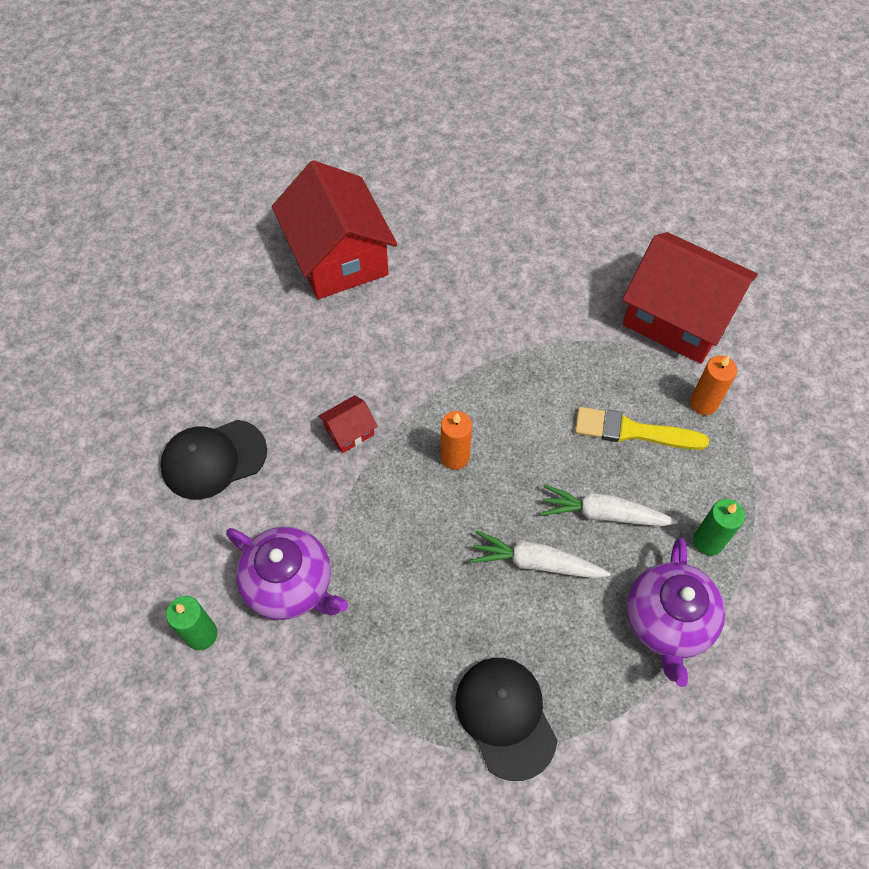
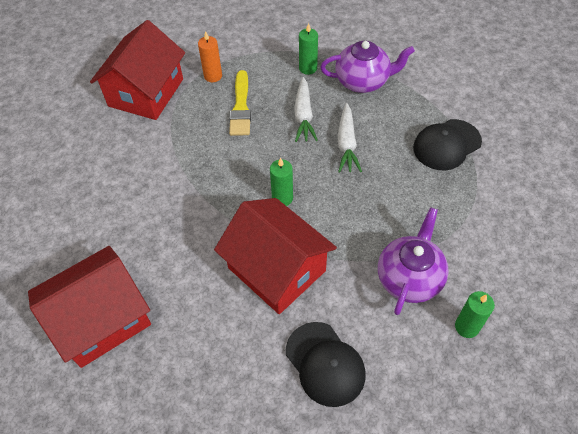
camera: 100 degrees left, 5 degrees down
(349, 431) = (276, 269): red house -> red house, size x2.44
(455, 457) = (282, 198): orange candle -> green candle

